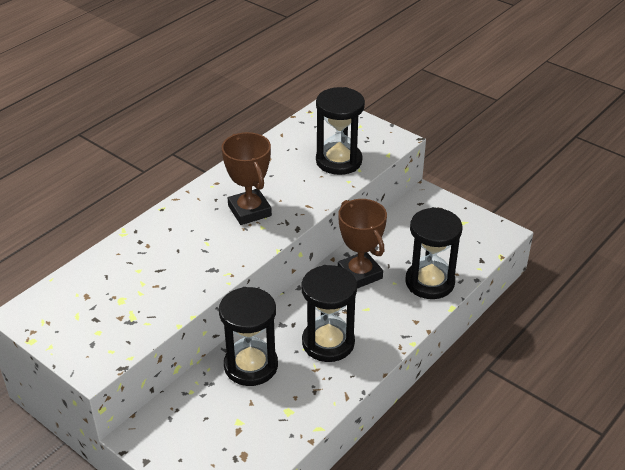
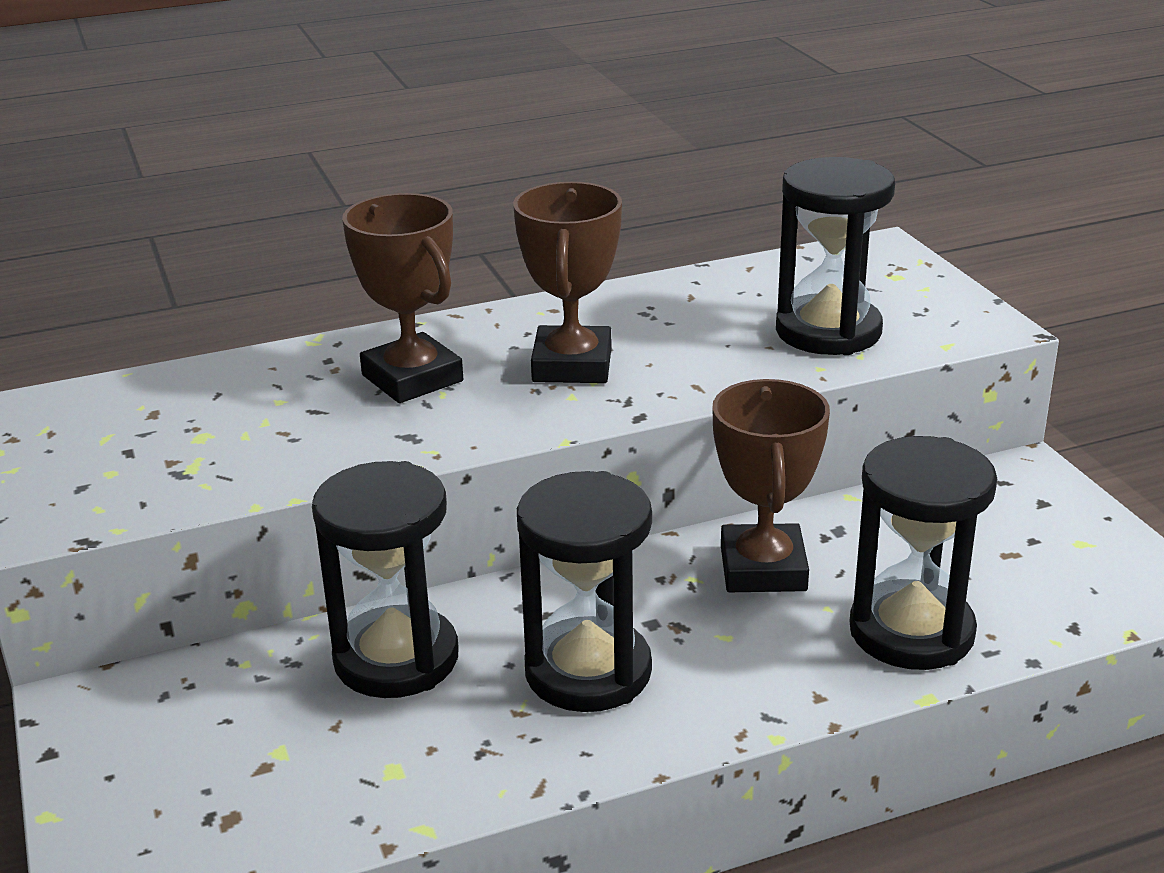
camera: 30 degrees right, 10 degrees down
(187, 239) = (412, 378): none -> brown trophy

